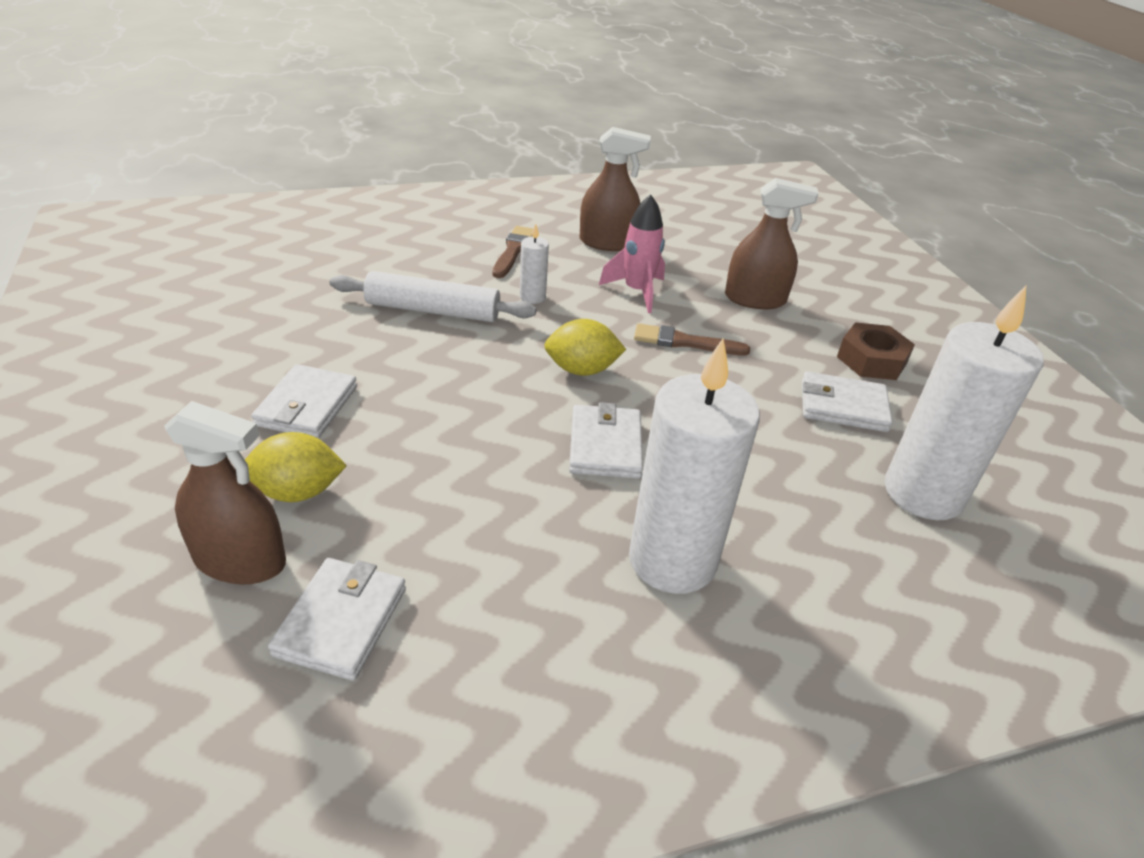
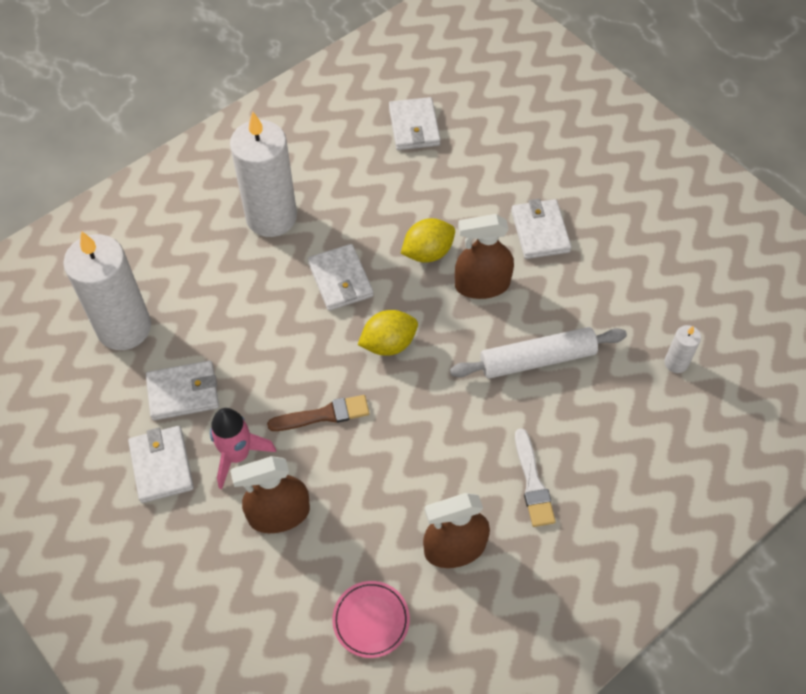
camera: 160 degrees right, 20 degrees up
(240, 560) = (483, 133): brown spray bottle -> brown spray bottle (482, 285)
(298, 492) = (491, 176): yellow lemon -> yellow lemon (428, 252)
(513, 250) = (533, 483): brown brush -> white brush
(532, 297) = (473, 416): white candle -> white candle (676, 363)
(637, 292) = (390, 470): pink rocket -> pink rocket (237, 455)
(696, 234) = (371, 620): none -> pink plate
(871, 360) = (161, 466): brown nut -> white wallet

